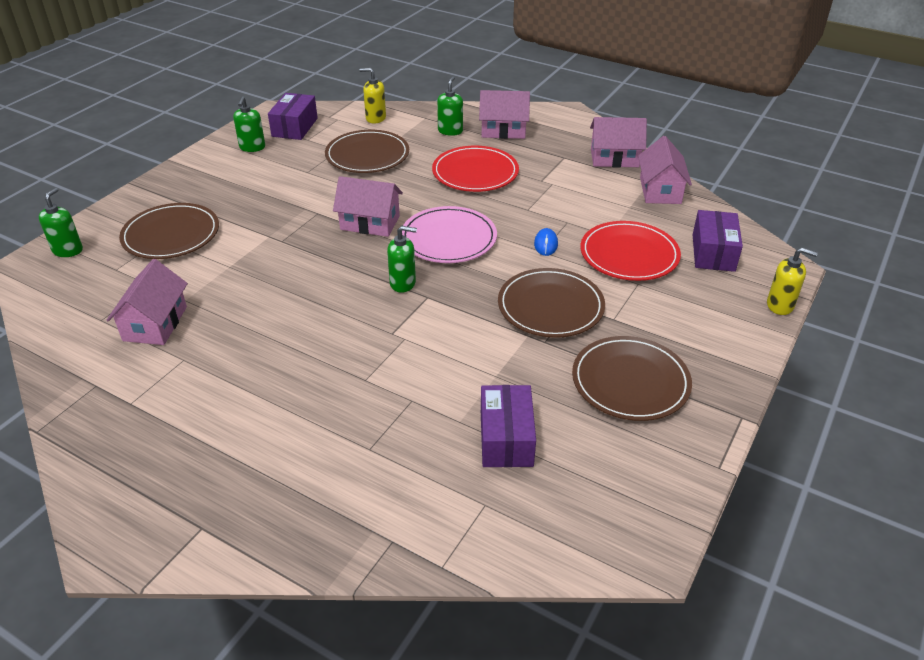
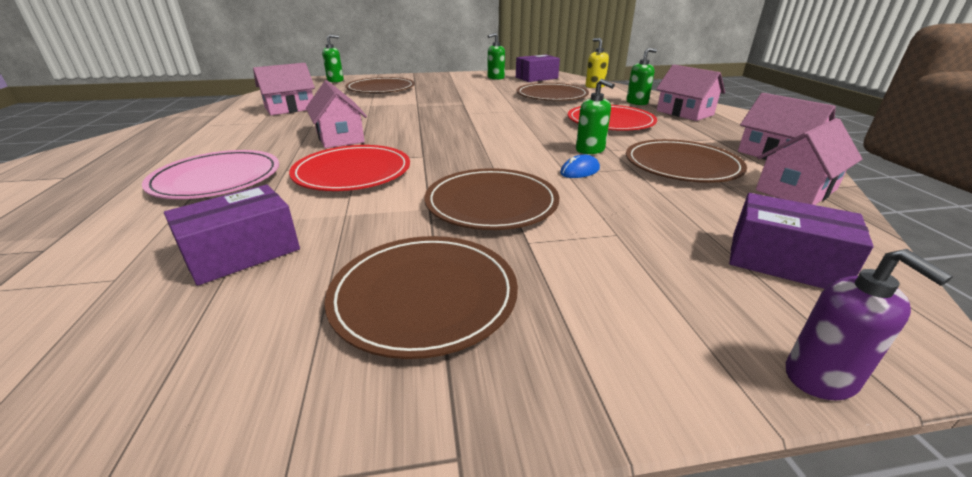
camera: 50 degrees right, 10 degrees down
(370, 223) = (480, 116): pink house -> pink house (340, 137)
(403, 283) = (427, 144): green soap dispenser -> green soap dispenser (590, 150)
(448, 238) = (510, 139): pink plate -> pink plate (217, 179)
(586, 201) = (682, 165): none -> brown plate
(629, 254) = (653, 211): red plate -> red plate (352, 172)
(713, 253) = (784, 262): purple box -> purple box turned 60 degrees clockwise
(780, 305) = (821, 378): yellow soap dispenser -> purple soap dispenser

